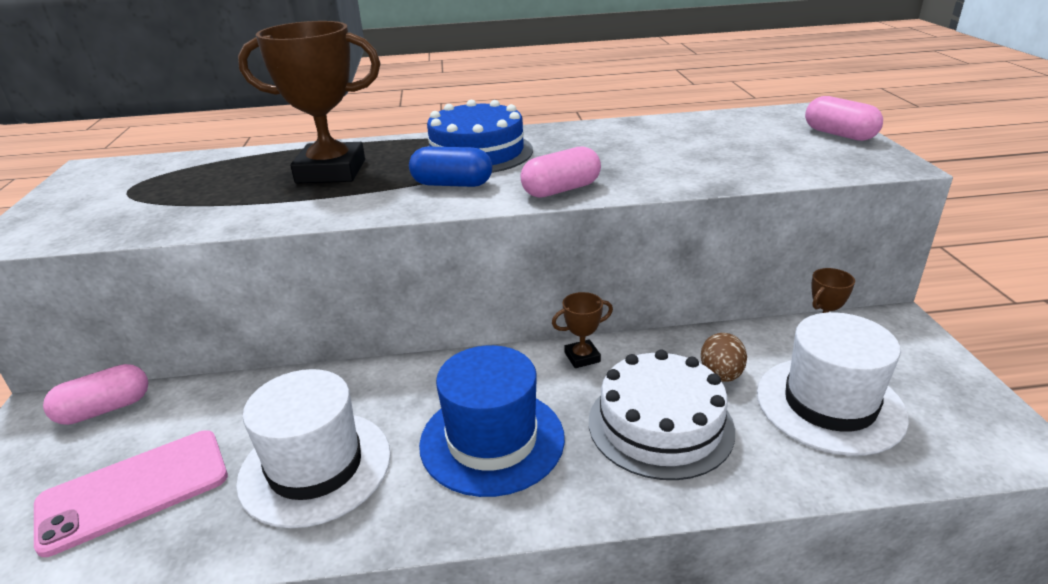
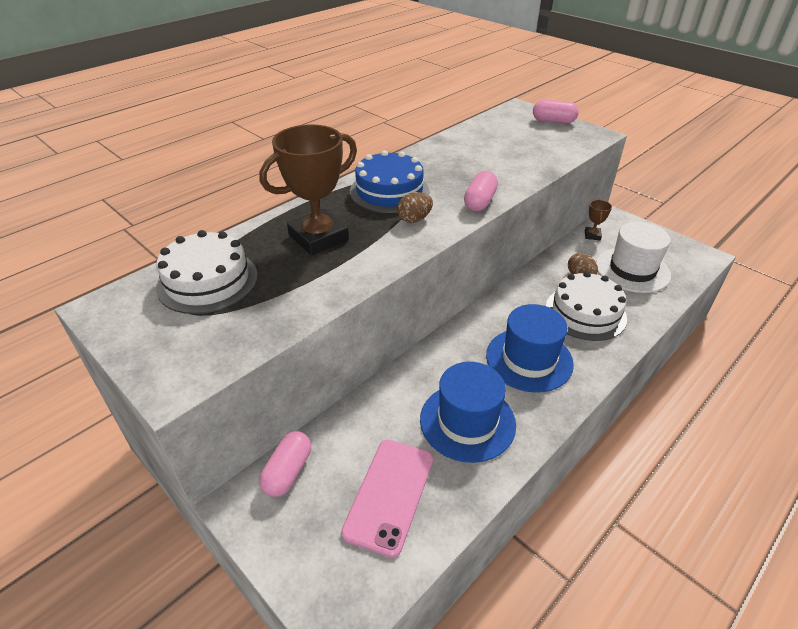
camera: 40 degrees left, 10 degrees up
(184, 175) = (207, 281): none -> white cake
(315, 467) = (467, 421): white hat -> blue hat
(452, 184) = (414, 219): blue capsule -> brown egg
(582, 357) = (513, 296): brown trophy -> none

